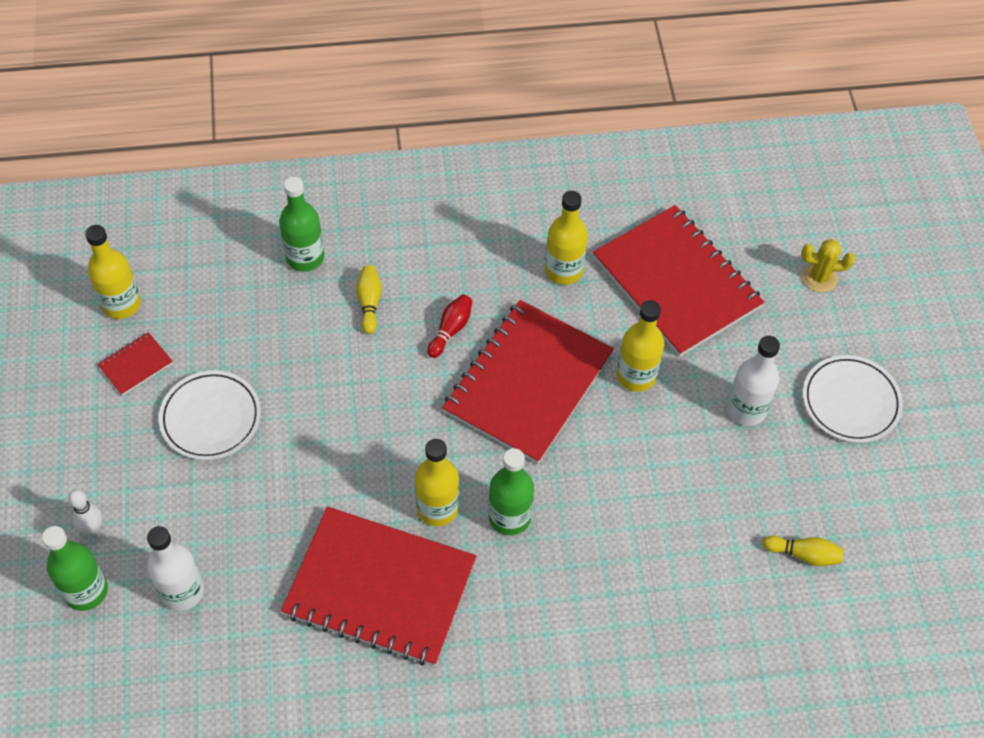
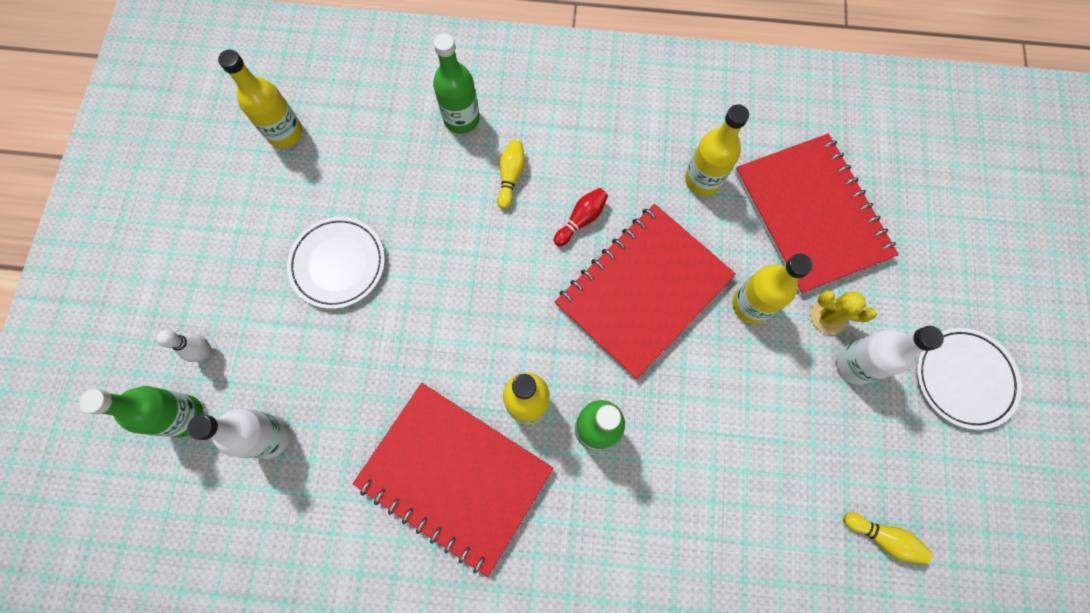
camera: 15 degrees right, 15 degrees up
(135, 365) = (283, 196): red notebook -> none
(819, 277) = (956, 237): yellow cactus -> yellow cactus (828, 316)

